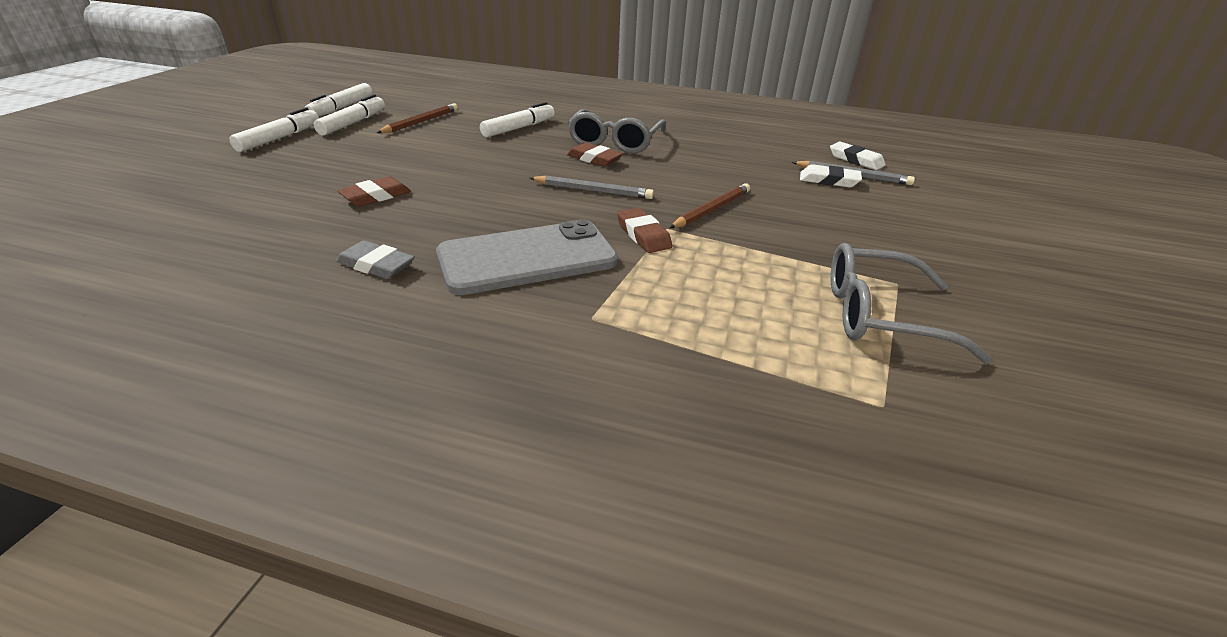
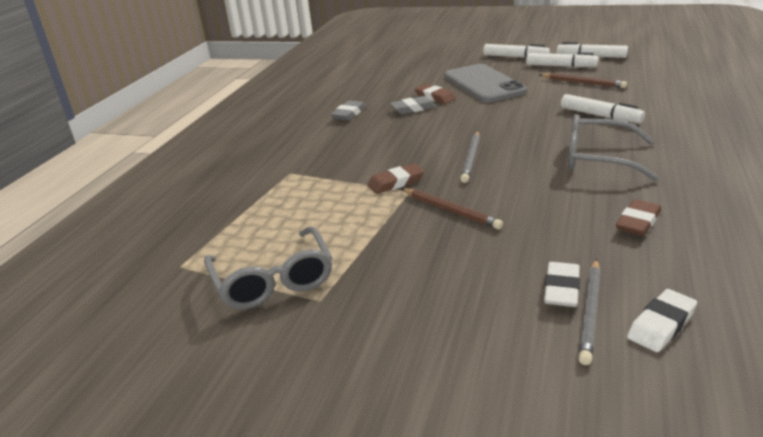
camera: 95 degrees right, 5 degrees down
(406, 213) = (413, 108): none -> grey eraser
(527, 258) = (358, 148): grey phone -> grey phone (484, 84)
(594, 159) = (543, 153): brown eraser -> brown eraser (638, 222)
(879, 315) = (273, 281): grey glasses -> grey glasses turned 150 degrees clockwise

